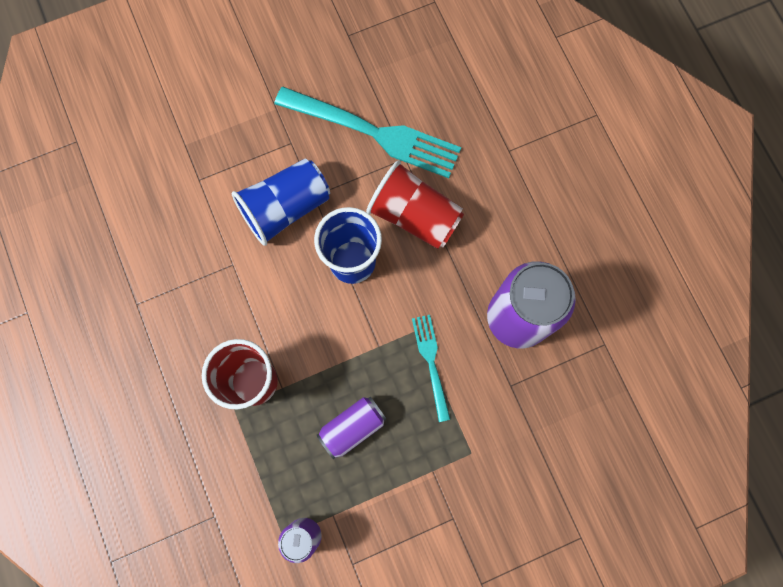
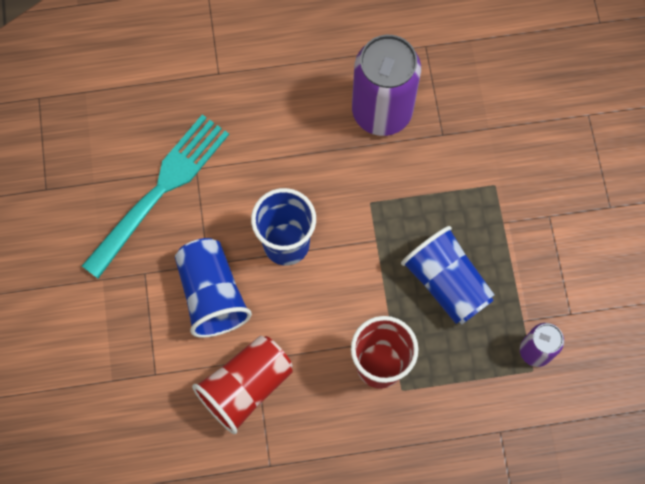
camera: 75 degrees left, 5 degrees down
(352, 427) = (446, 283): purple can -> blue cup
(415, 215) = (257, 175): red cup -> red cup (246, 386)
(431, 363) = (404, 197): turquoise fork -> none

